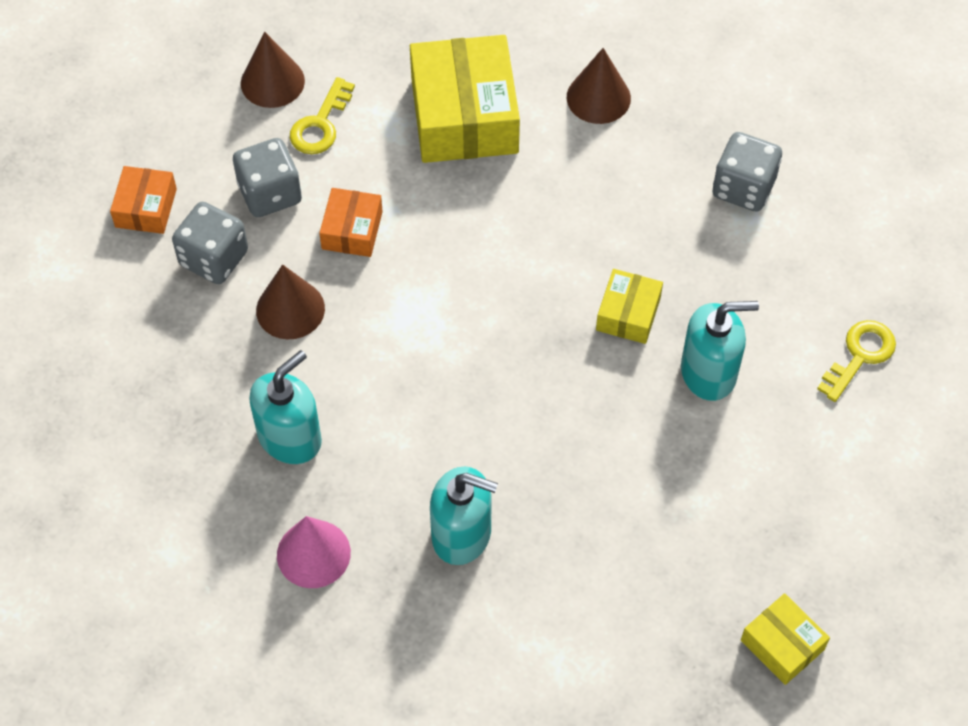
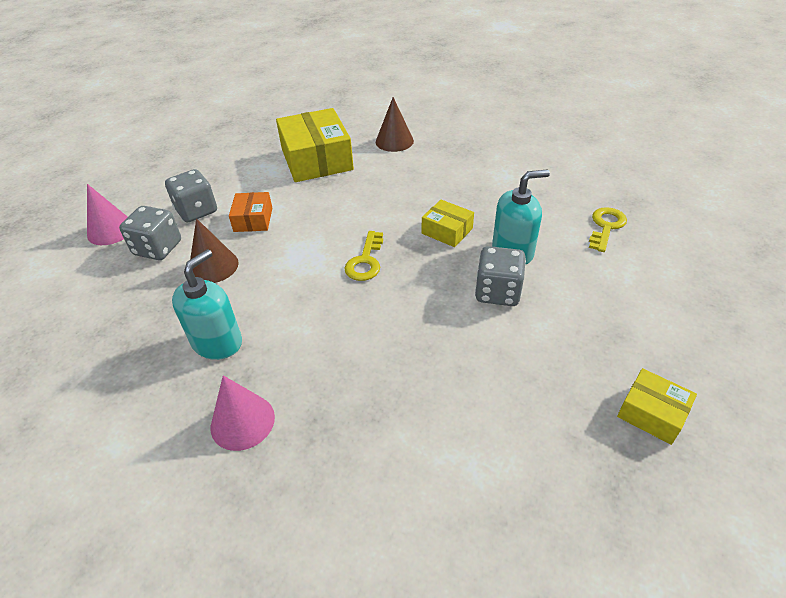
camera: 10 degrees left, 15 degrees down
(146, 208) = (111, 230): orange box -> pink cone
(272, 82) = (196, 162): brown cone -> none
(320, 124) = (228, 176): yellow key -> yellow key (365, 261)
(462, 534) = (365, 383): turquoise soap dispenser -> none
(628, 314) = (447, 231): yellow box -> yellow box turned 60 degrees counterclockwise
(743, 188) = (494, 164): grey dice -> grey dice (497, 292)

